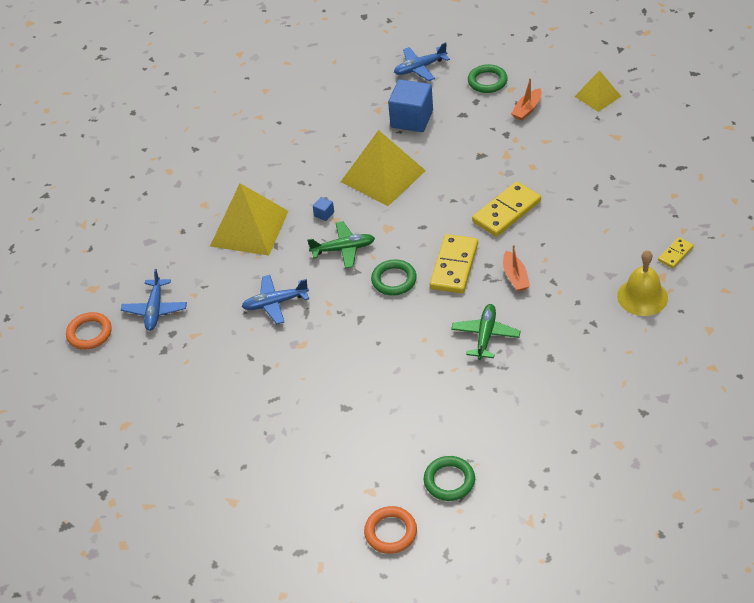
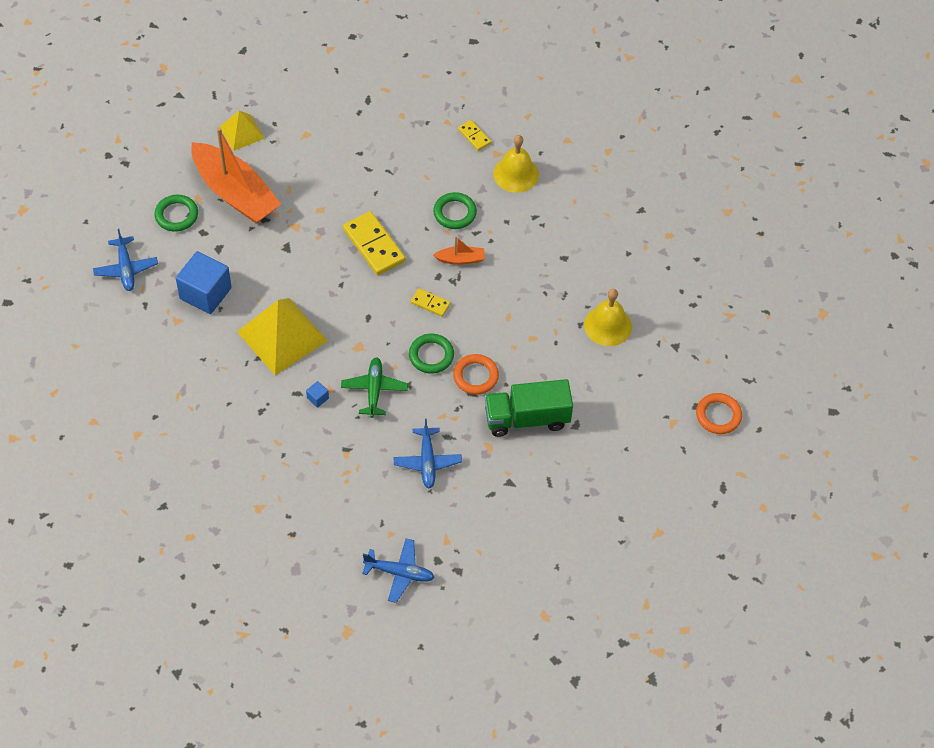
camera: 85 degrees left, 10 degrees up
(89, 333) = (412, 639): orange ring -> orange ring (475, 376)
(249, 228) = (312, 469): yellow pyramid -> none
(342, 367) = (527, 418): none -> green truck
(449, 481) = (676, 362): green ring -> green ring (455, 213)
(454, 266) = (430, 303): yellow domino -> yellow domino, size x0.52
(476, 411) = (608, 325): none -> yellow bell
(485, 335) = (524, 299): green plane -> none
(527, 109) = (235, 193): orange boat -> orange boat, size x2.36

